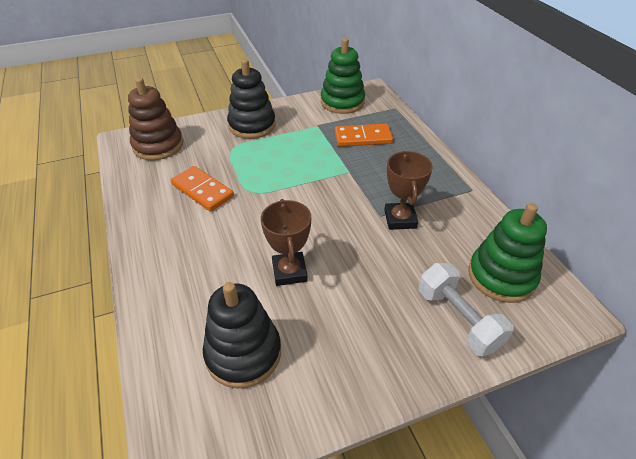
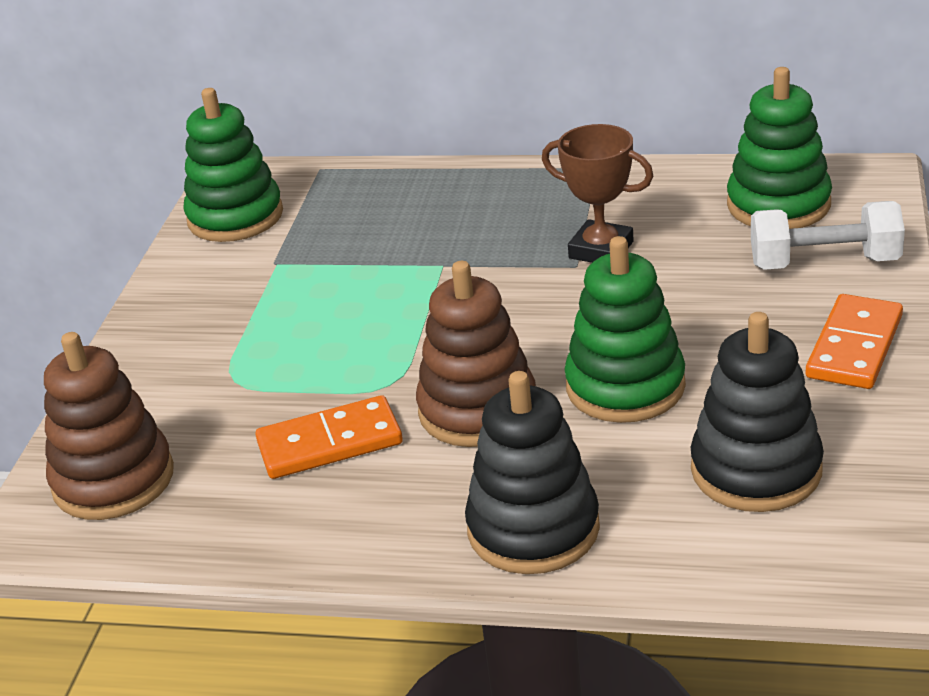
camera: 55 degrees left, 10 degrees down
(245, 226) = (478, 410): none -> brown stacking toy
(252, 125) = (186, 339): black stacking toy -> black stacking toy (533, 529)
(289, 272) = (625, 386): brown trophy -> green stacking toy
(363, 138) = (367, 225): orange domino -> orange domino (855, 347)

